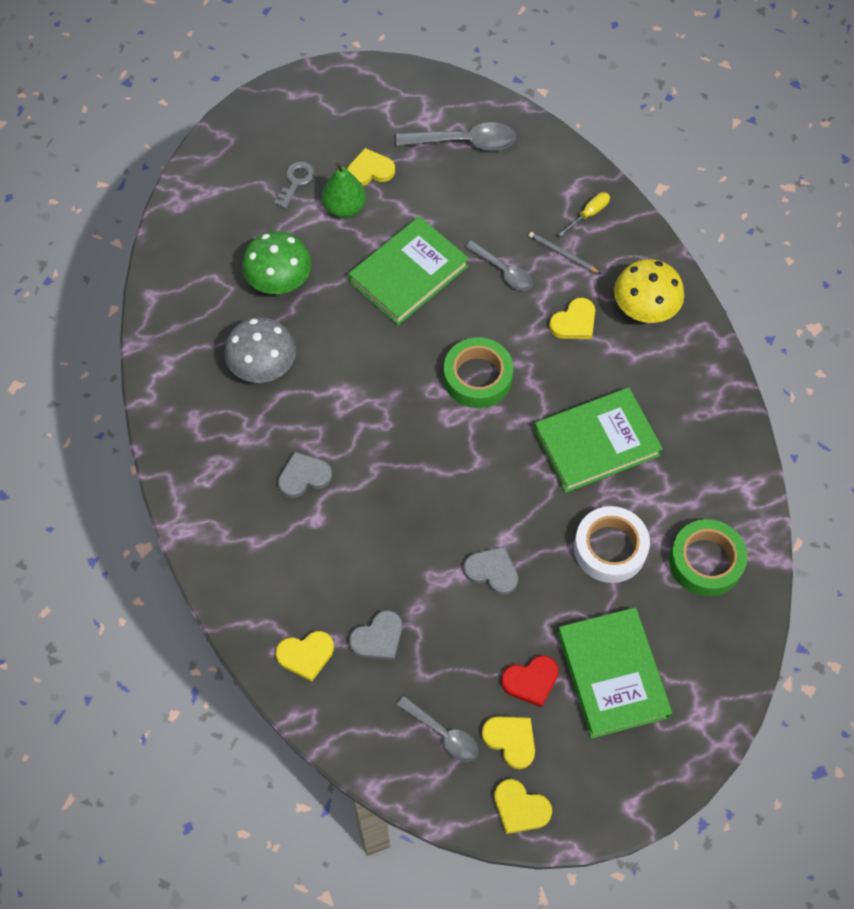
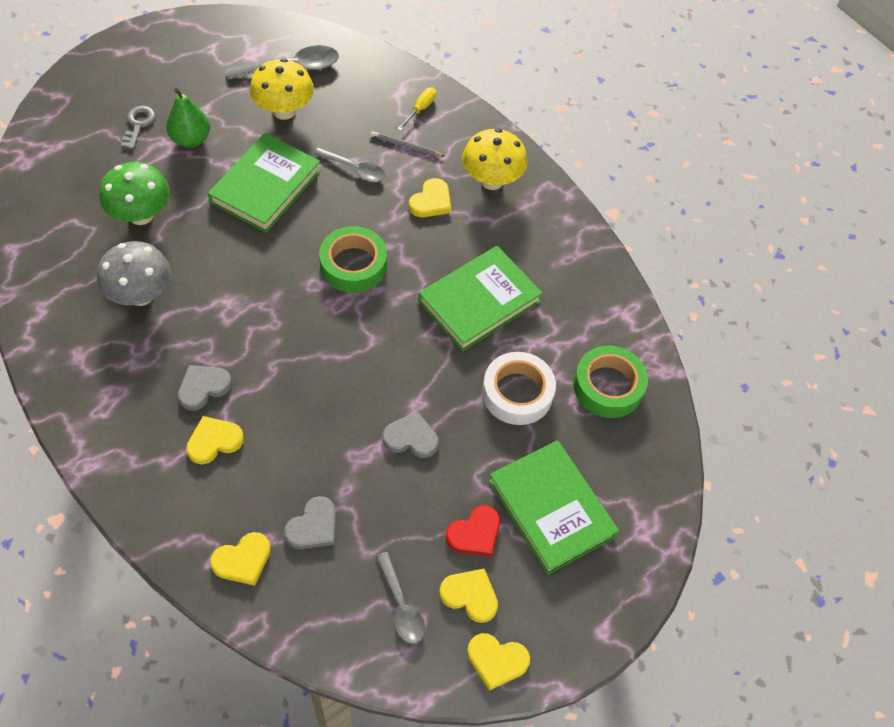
camera: 20 degrees left, 5 degrees down
(370, 170) = (208, 104): yellow heart -> yellow heart (214, 441)
(443, 734) = (401, 605): grey spoon -> grey spoon turned 45 degrees clockwise
(445, 192) = (284, 111): none -> yellow mushroom

